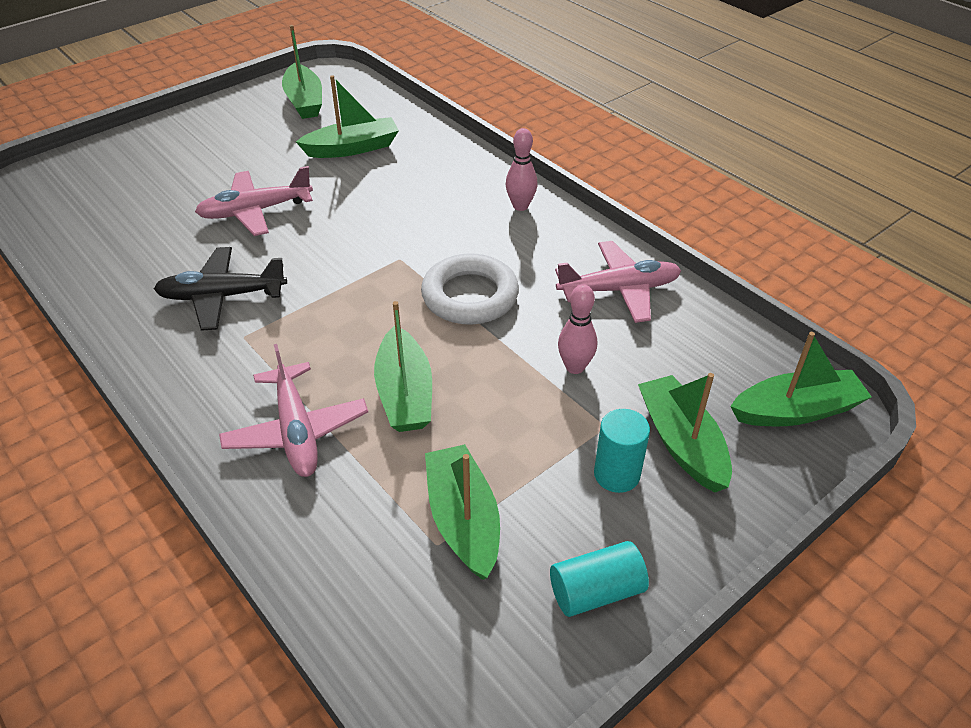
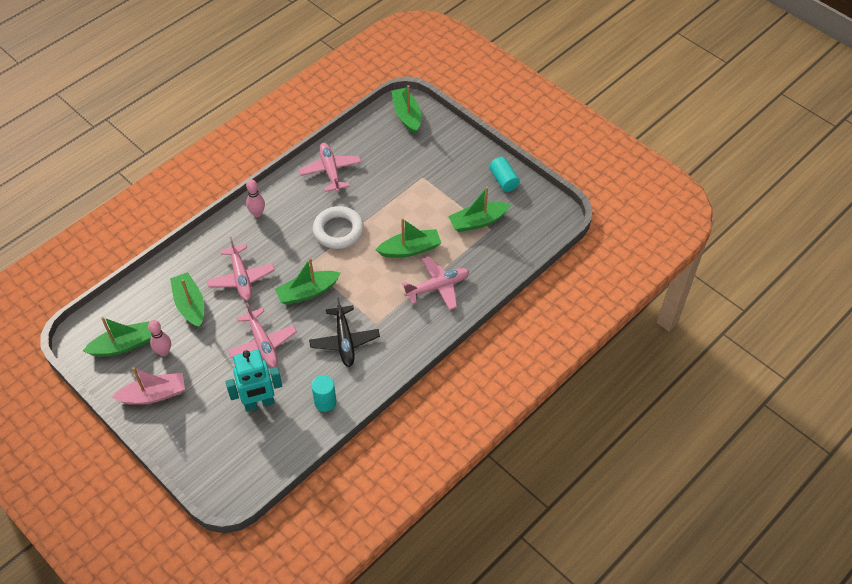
camera: 95 degrees left, 10 degrees up
(150, 208) = (259, 403): none -> turquoise robot
(214, 124) = (153, 395): none -> pink boat
(389, 191) = (241, 278): none -> pink plane
(575, 367) = (387, 187): pink bowling pin -> pink bowling pin (164, 352)
(616, 474) = (448, 173): turquoise cylinder -> turquoise cylinder (325, 402)
(682, 443) = (429, 152): green boat -> green boat (308, 292)

